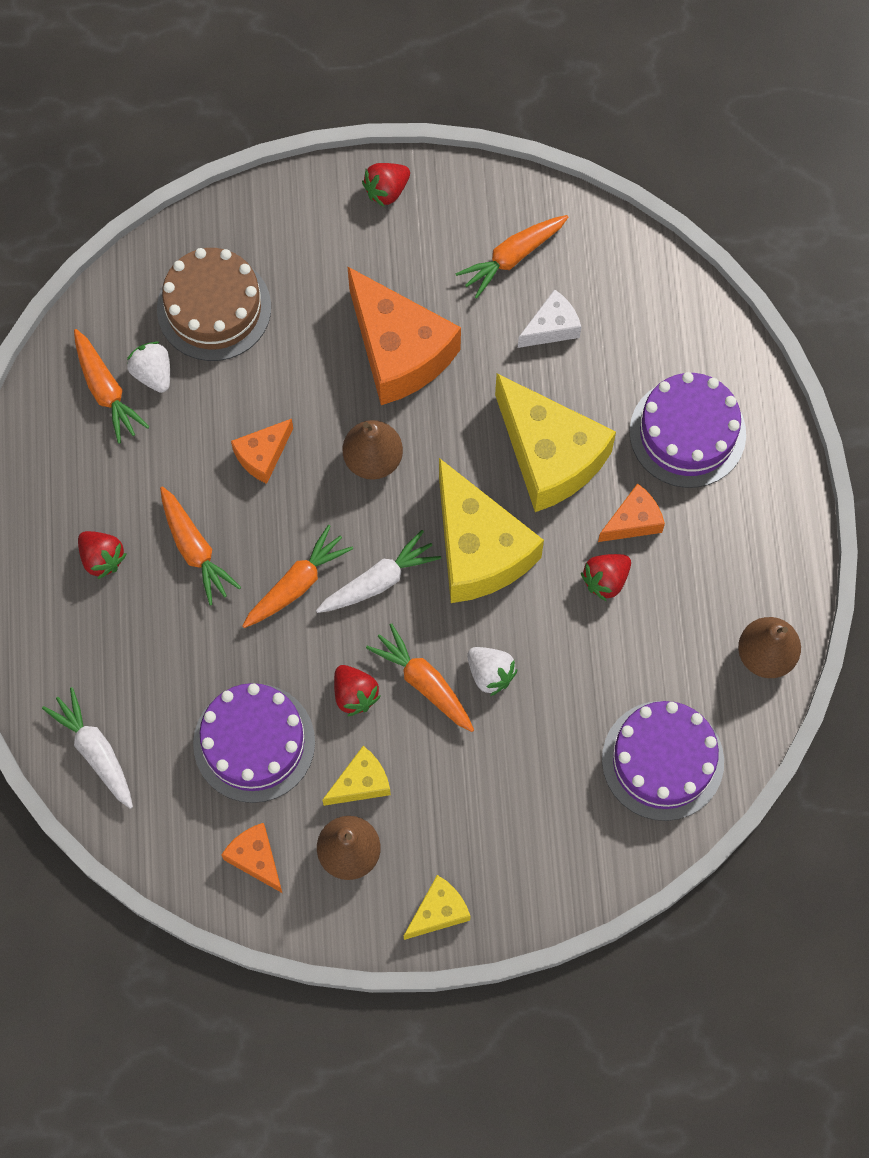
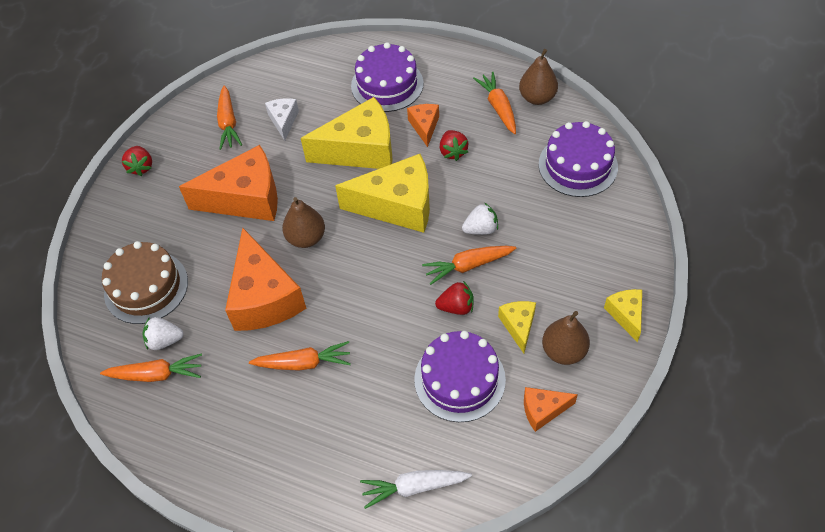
camera: 60 degrees left, 15 degrees down
(102, 558) = (274, 425): red strawberry -> none
(262, 455) = (264, 297): orange cheese -> orange cheese, size x2.04
(297, 584) = (363, 311): orange carrot -> orange carrot (498, 107)
(379, 581) = (388, 265): white carrot -> none

